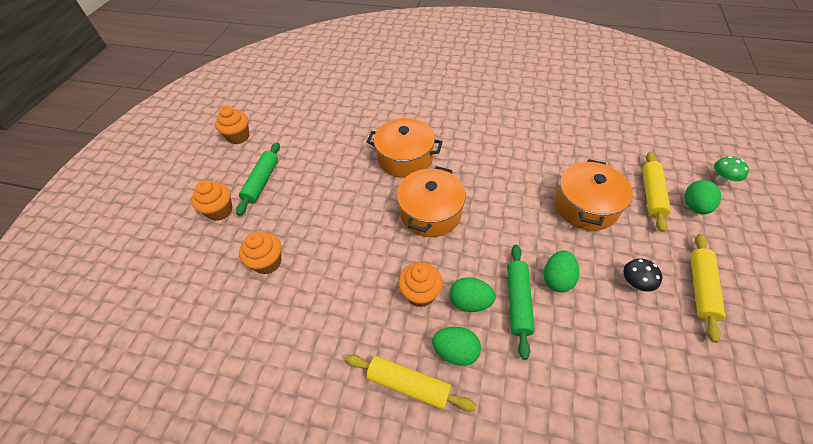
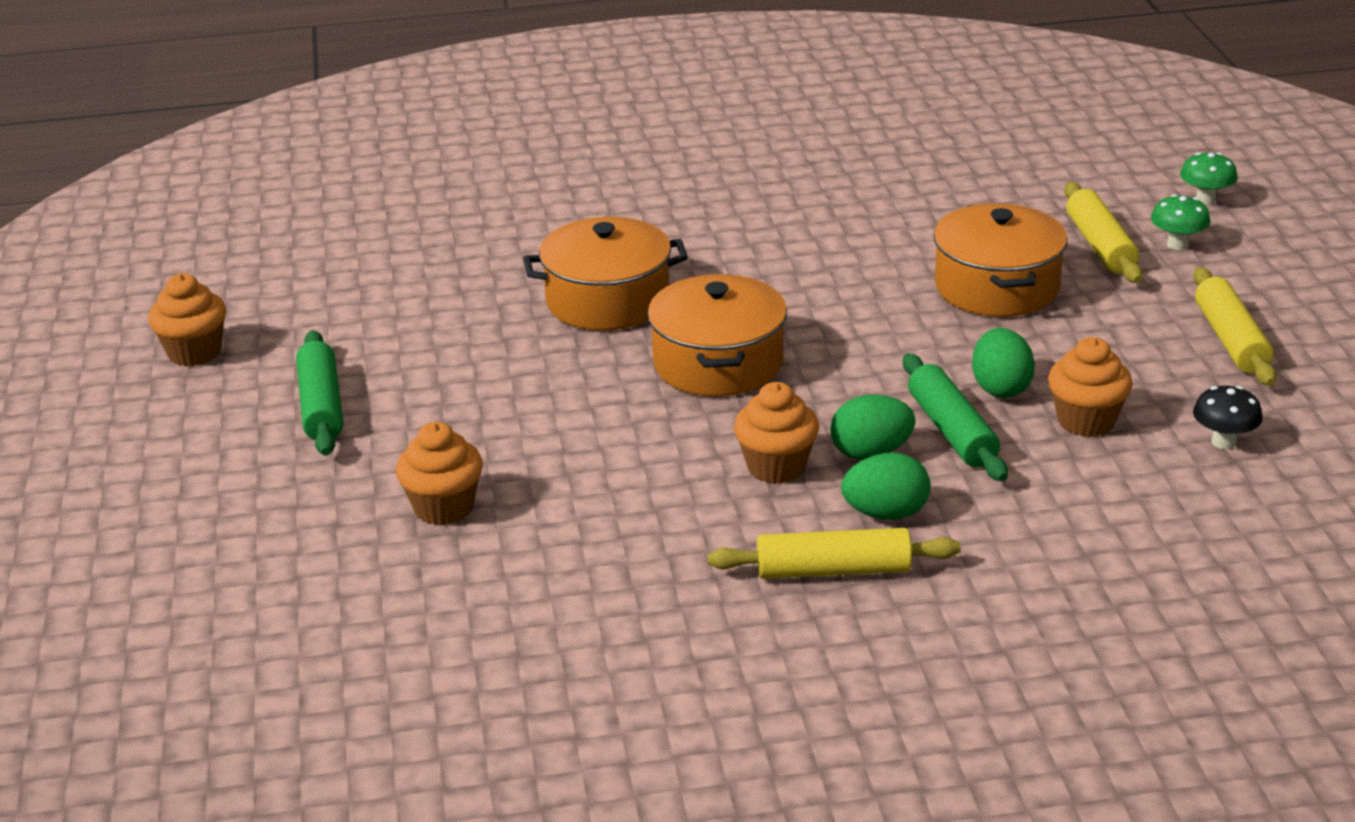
camera: 25 degrees left, 20 degrees down
(220, 211) = (266, 468): orange cupcake -> orange cupcake (1086, 421)
(634, 283) = (1128, 360): black mushroom -> black mushroom (1223, 442)
(694, 206) = (1177, 244): green egg -> green mushroom

